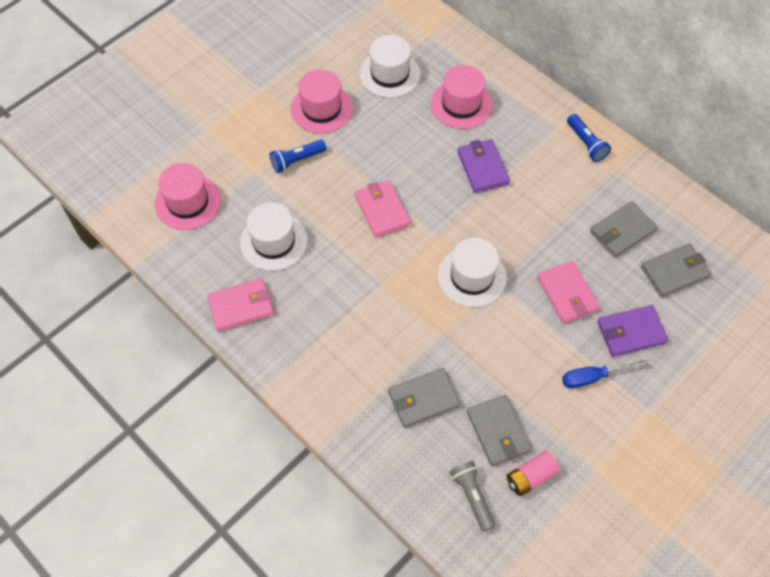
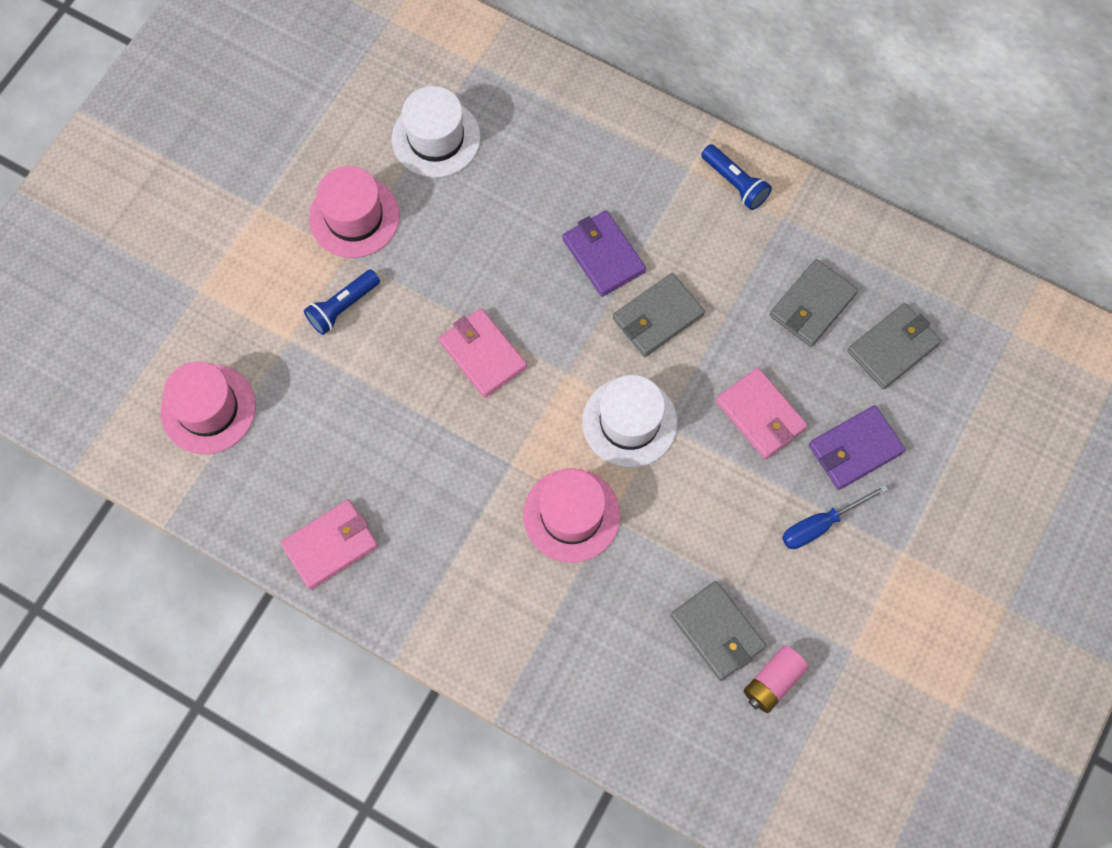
camera: 15 degrees left, 10 degrees up
(273, 241) = (347, 438): white hat -> none
(423, 399) = (610, 613): grey wallet -> grey wallet (657, 317)
(461, 104) = (549, 163): pink hat -> pink hat (571, 515)
(472, 496) = (706, 727): grey flashlight -> none

